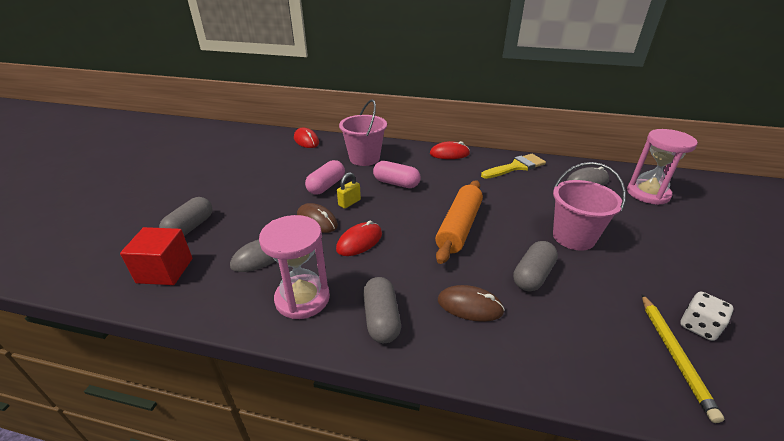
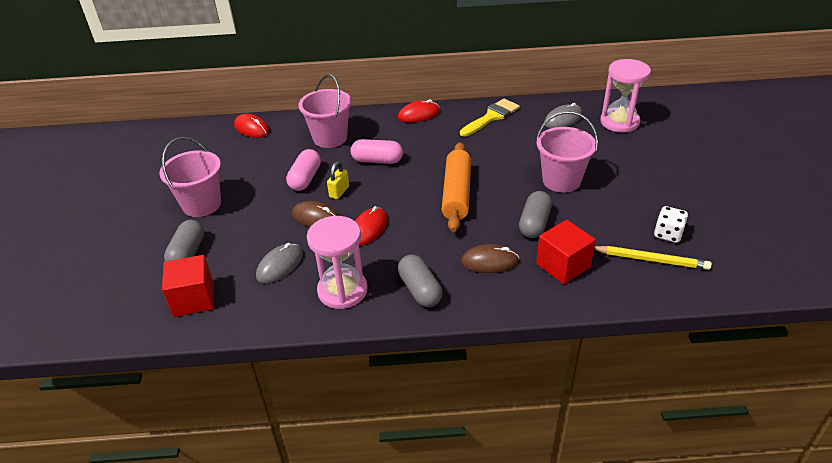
camera: 15 degrees left, 5 degrees up
(230, 189) = (202, 204): none -> pink bucket
(555, 333) = (563, 265): none -> red cube
(674, 355) = (651, 260): yellow pencil -> yellow pencil turned 60 degrees counterclockwise

